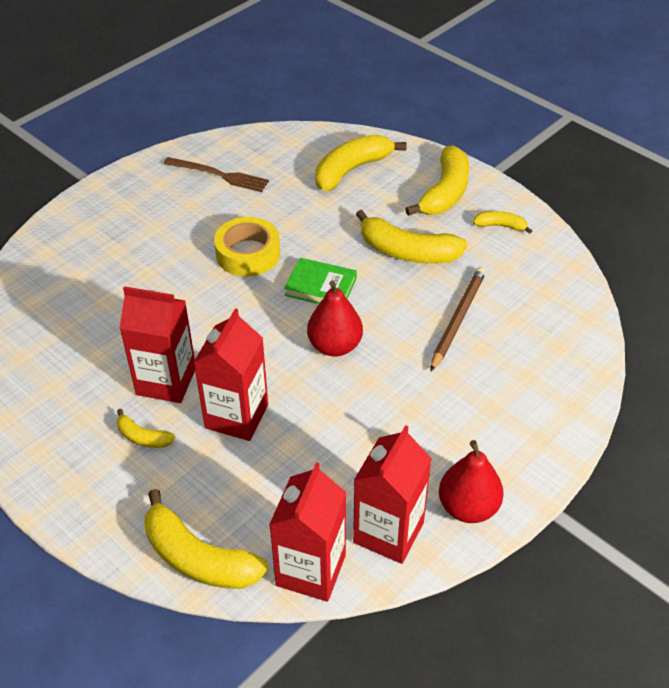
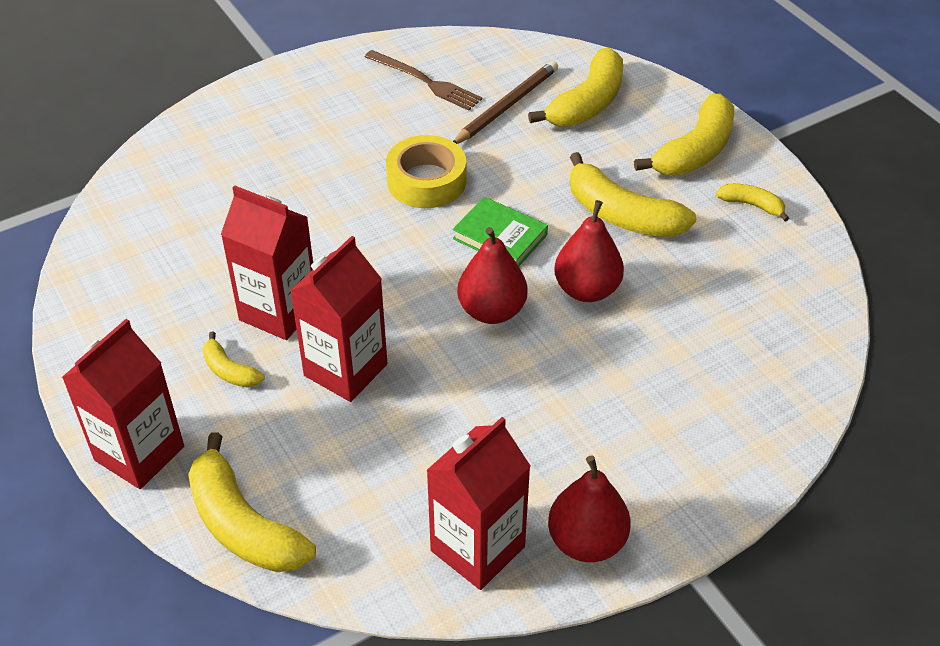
camera: 15 degrees right, 0 degrees up
(311, 570) = (368, 571): red carton -> red carton (139, 453)
(351, 170) = (587, 103): yellow banana -> yellow banana turned 150 degrees clockwise
(401, 315) = (587, 290): none -> red pear
(457, 319) = (655, 309): brown pencil -> brown pencil (506, 106)

